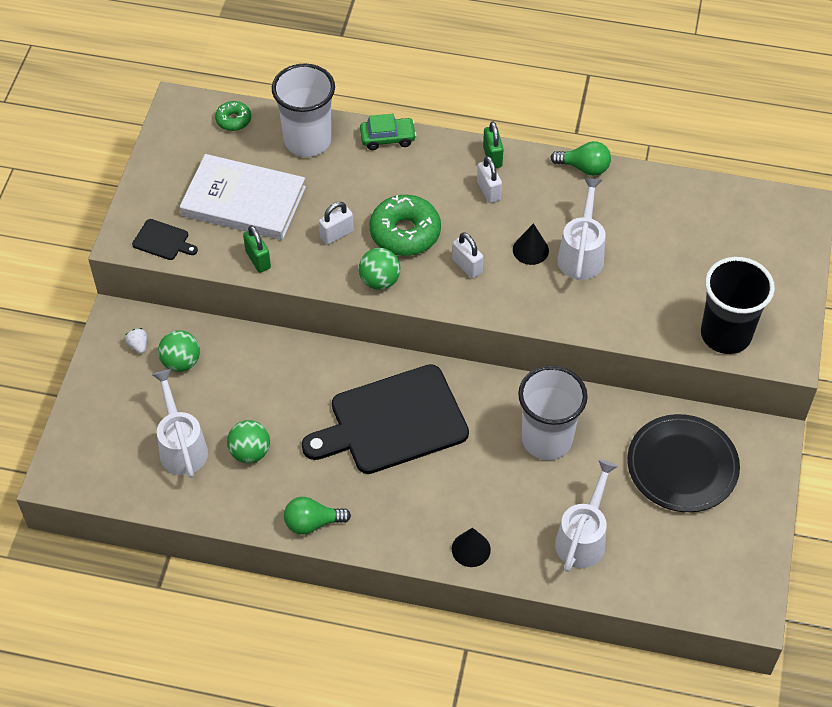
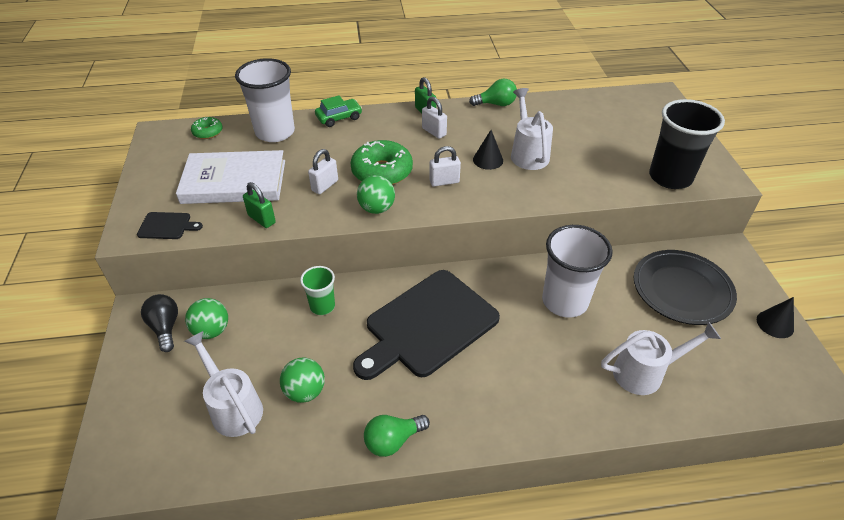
camera: 20 degrees left, 10 degrees down
(138, 345) = (165, 328): white strawberry -> black light bulb
(296, 368) = (322, 306): none -> green cup
(467, 266) = (444, 181): white padlock -> white padlock turned 45 degrees counterclockwise
(471, 549) = (555, 415): black cone -> black cone (775, 324)
(583, 538) = (645, 372): white watering can -> white watering can turned 75 degrees clockwise

